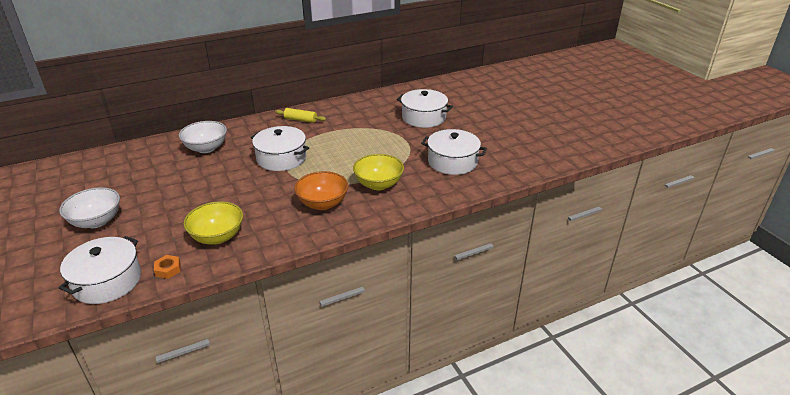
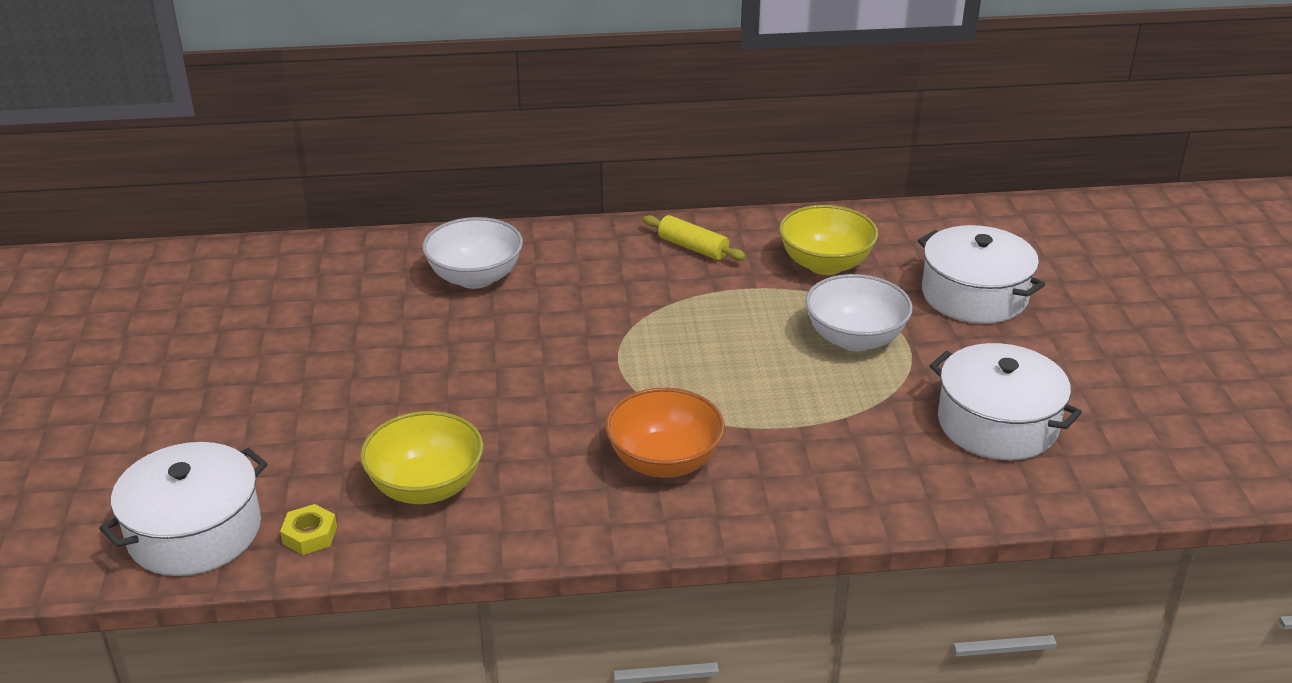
camera: 20 degrees right, 0 degrees up
(96, 221) = (218, 397): white bowl -> white bowl (855, 339)
(168, 269) = (310, 535): orange nut -> yellow nut
(281, 158) = (618, 333): white pot -> none
(378, 184) = (803, 443): yellow bowl -> yellow bowl (825, 264)

